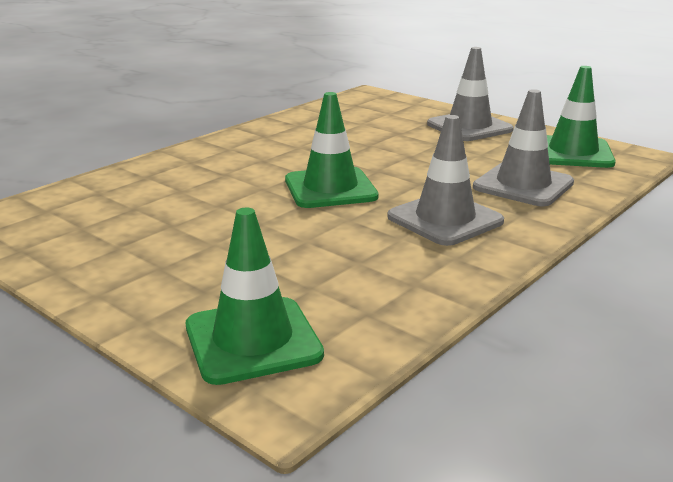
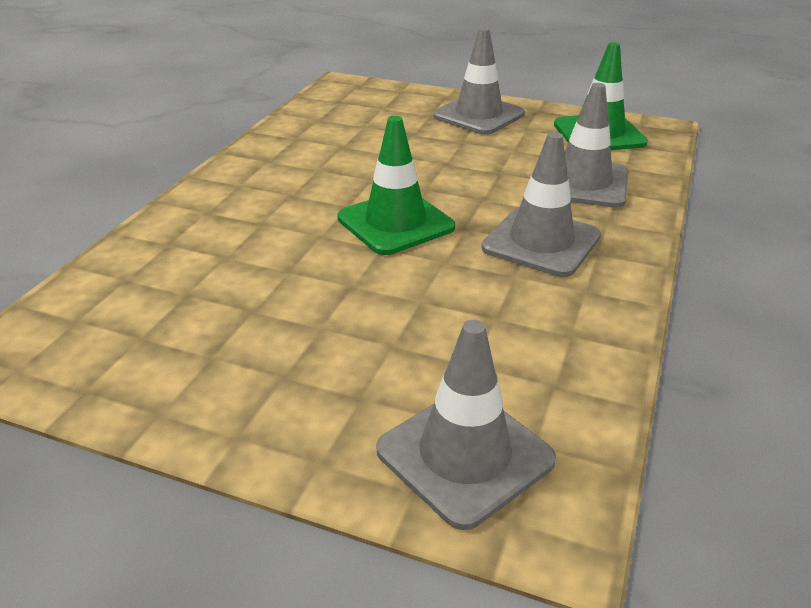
camera: 20 degrees left, 10 degrees up
(253, 340) = (465, 455): green traffic cone -> grey traffic cone

